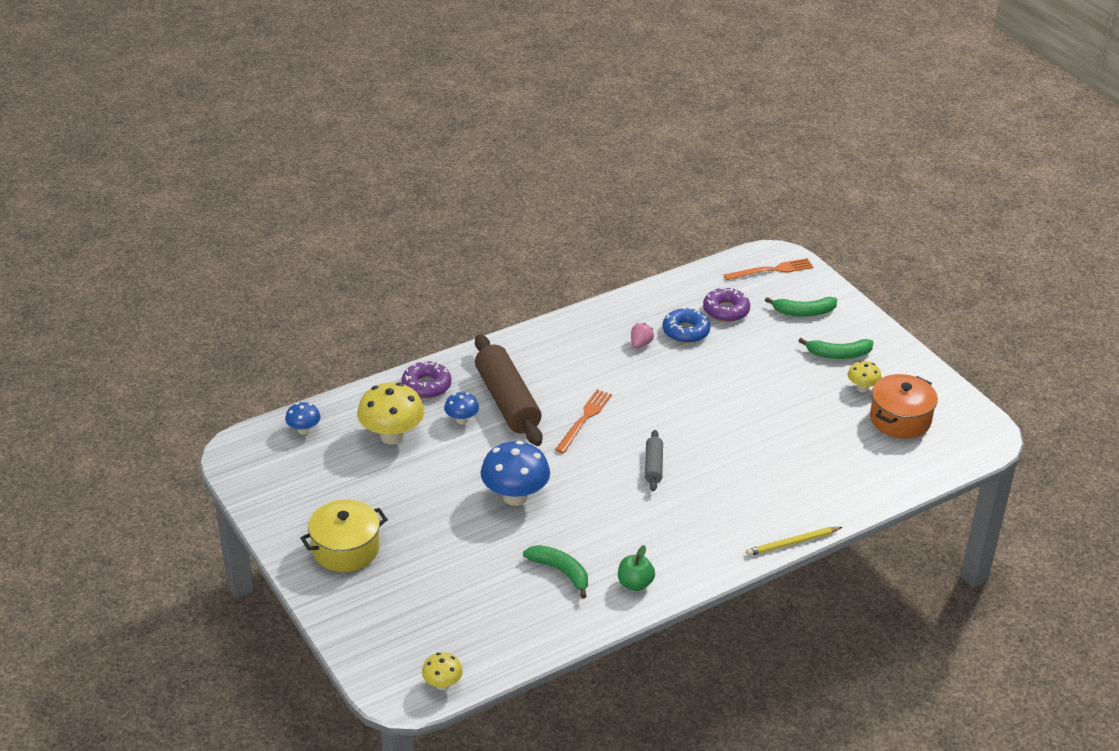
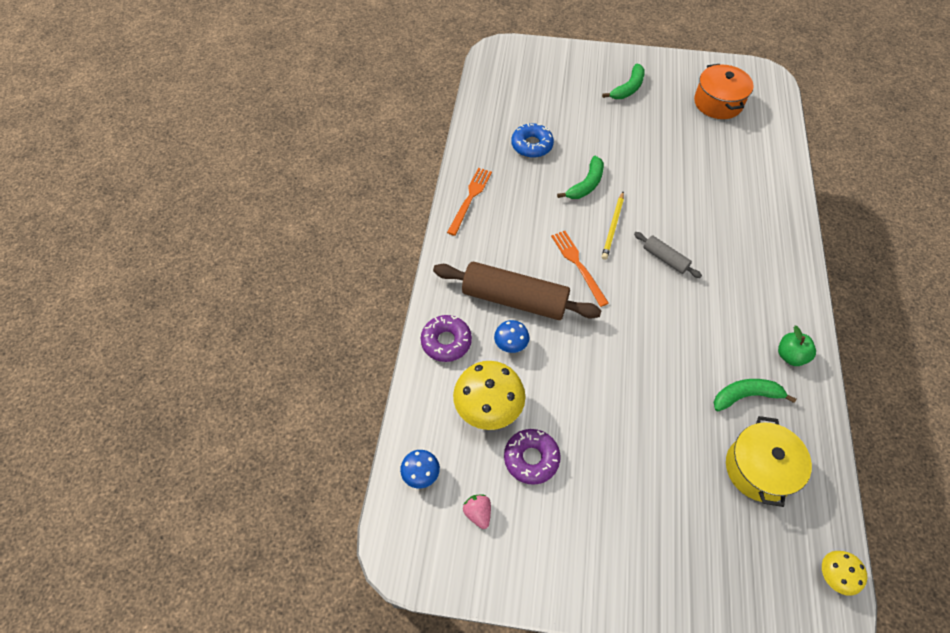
camera: 50 degrees left, 20 degrees up
(346, 549) = (609, 543): yellow pot -> yellow pot (759, 469)
(515, 497) = (634, 369): blue mushroom -> none
(640, 344) = (522, 178): pink strawberry -> pink strawberry (478, 513)
(726, 310) = (529, 111): purple donut -> purple donut (531, 458)
(771, 270) = (510, 62): orange fork -> orange fork (470, 198)
(792, 543) = (805, 236): yellow pencil -> yellow pencil (613, 227)
(804, 312) = (569, 76): green banana -> green banana (586, 184)
(862, 388) = (672, 99): yellow mushroom -> none

